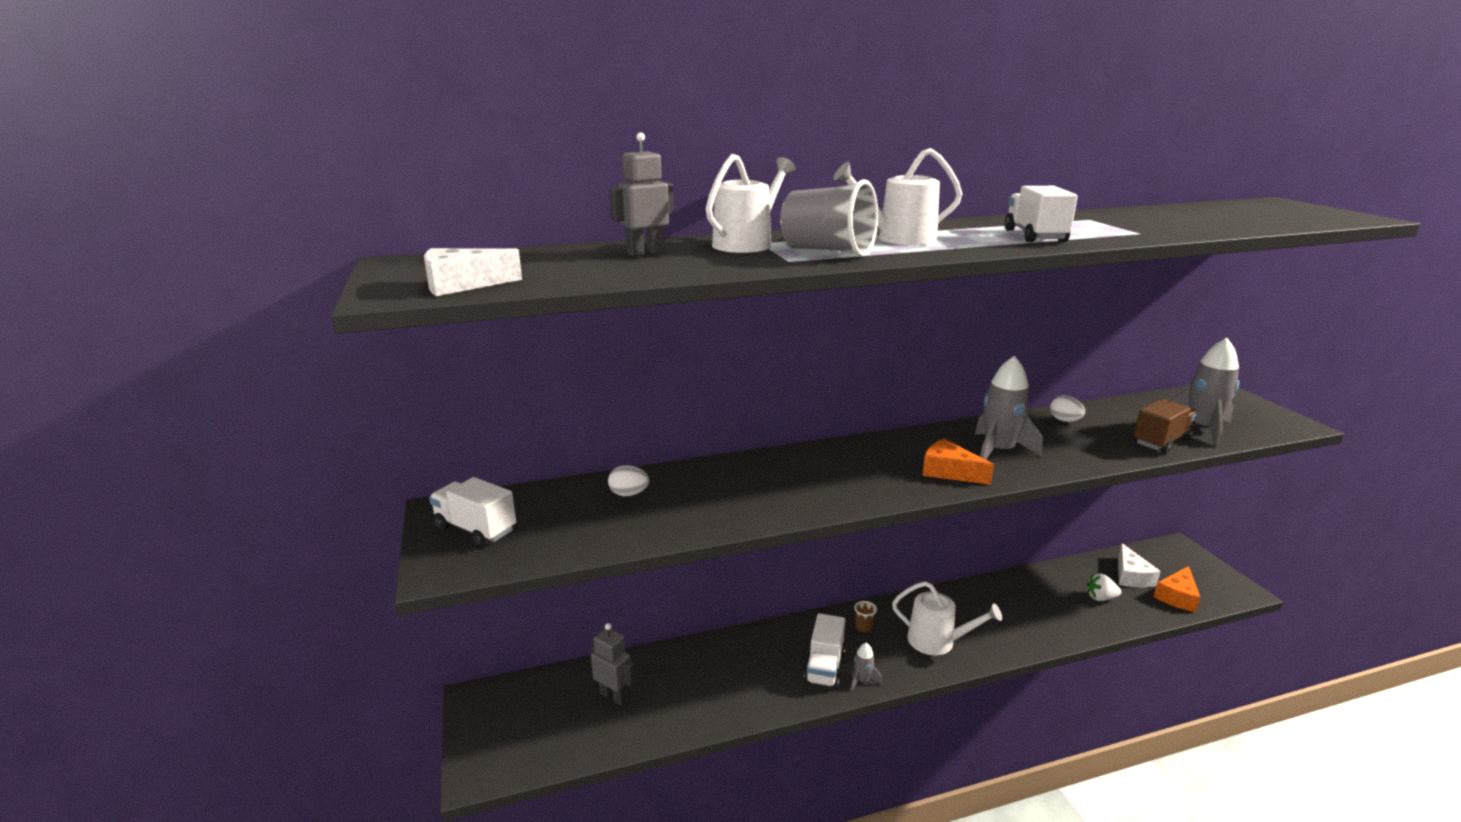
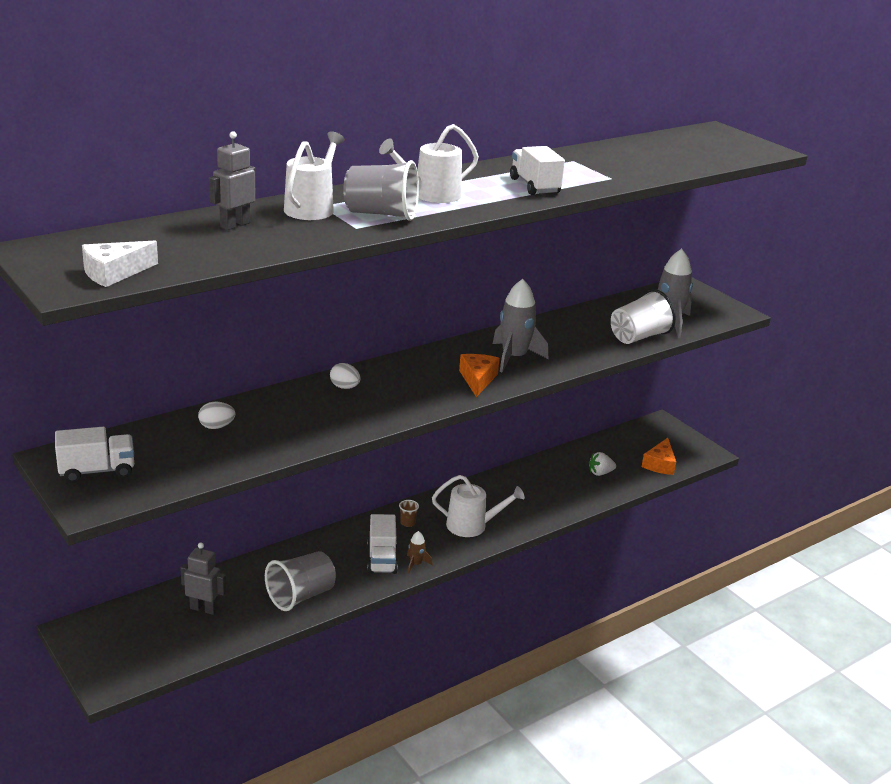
camera: 20 degrees left, 5 degrees up
(475, 529) = (97, 471): white truck -> white truck turned 150 degrees clockwise
(722, 698) = (301, 596): none -> grey cup
(862, 680) = (416, 564): grey rocket -> brown rocket
(949, 471) = (477, 379): orange cheese -> orange cheese turned 75 degrees clockwise
(1065, 421) = (563, 324): white egg -> white egg (344, 387)
(1131, 576) = (624, 452): white cheese -> none
(1161, 441) = (638, 337): brown truck -> white cup

